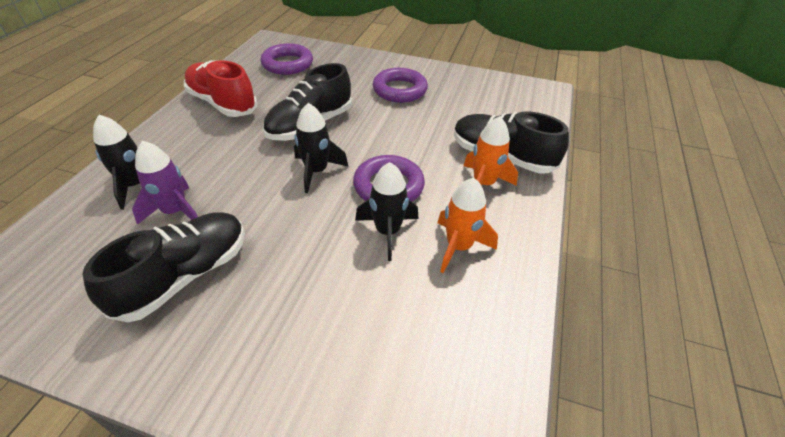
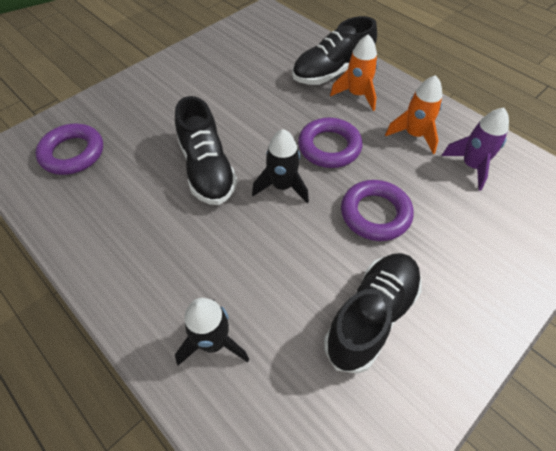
camera: 60 degrees left, 10 degrees up
(175, 211) = (279, 310): purple rocket -> purple rocket (471, 166)
(185, 276) = (371, 316): black shoe -> black shoe turned 60 degrees clockwise
(222, 103) = (108, 231): red shoe -> none
(387, 232) = (381, 167): black rocket -> none
(399, 90) = (197, 89): purple ring -> purple ring (375, 214)

